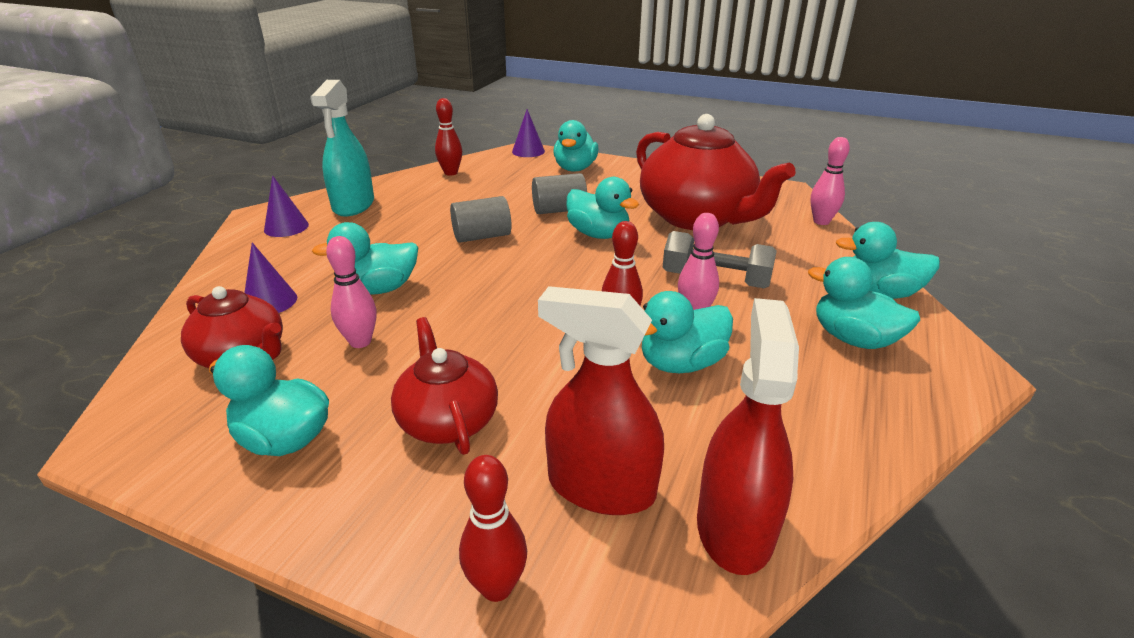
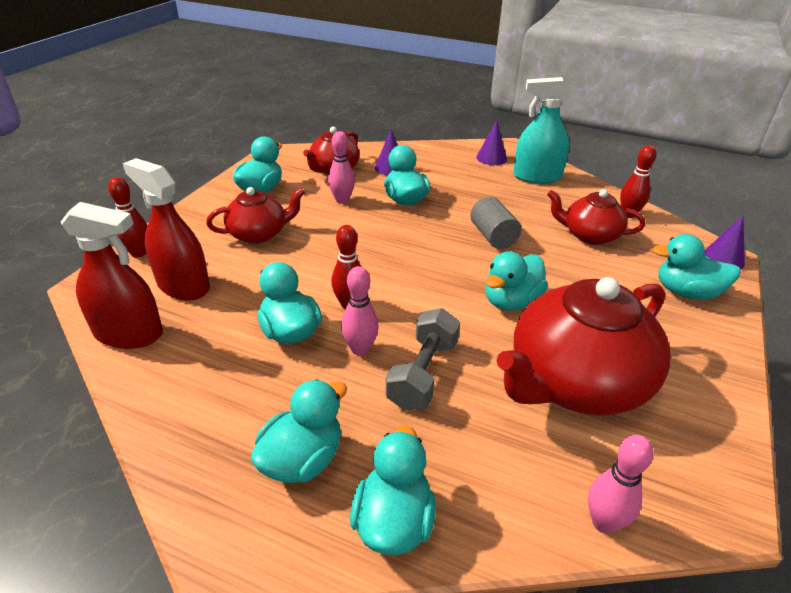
camera: 90 degrees right, 5 degrees up
(486, 192) = (589, 235): none -> red teapot
(559, 210) = (562, 278): grey cylinder -> none
(601, 487) = (183, 286): red spray bottle -> red spray bottle turned 75 degrees counterclockwise

